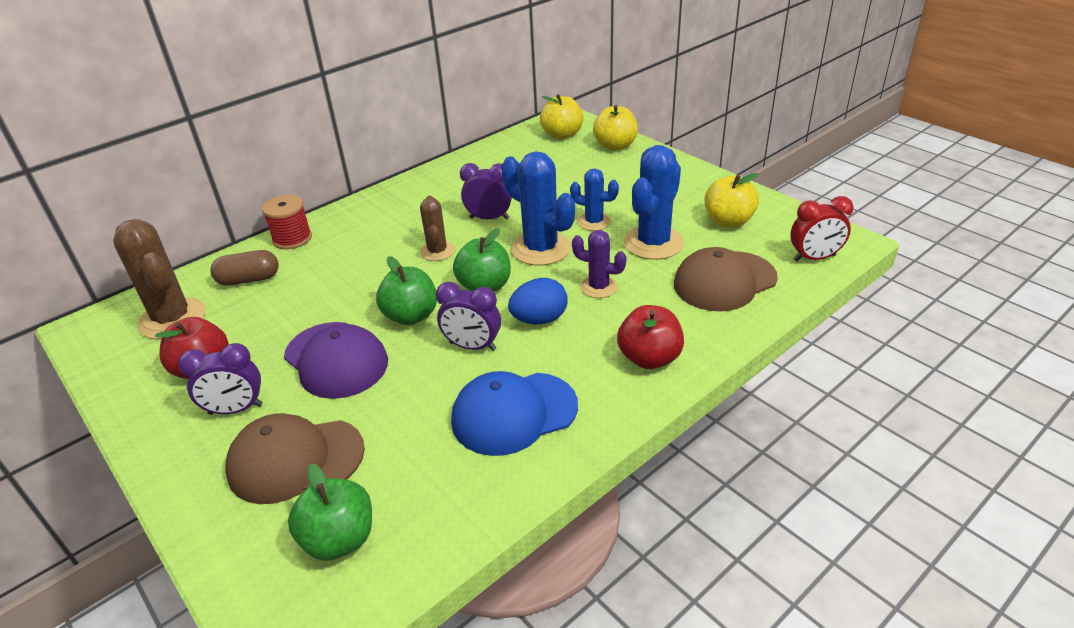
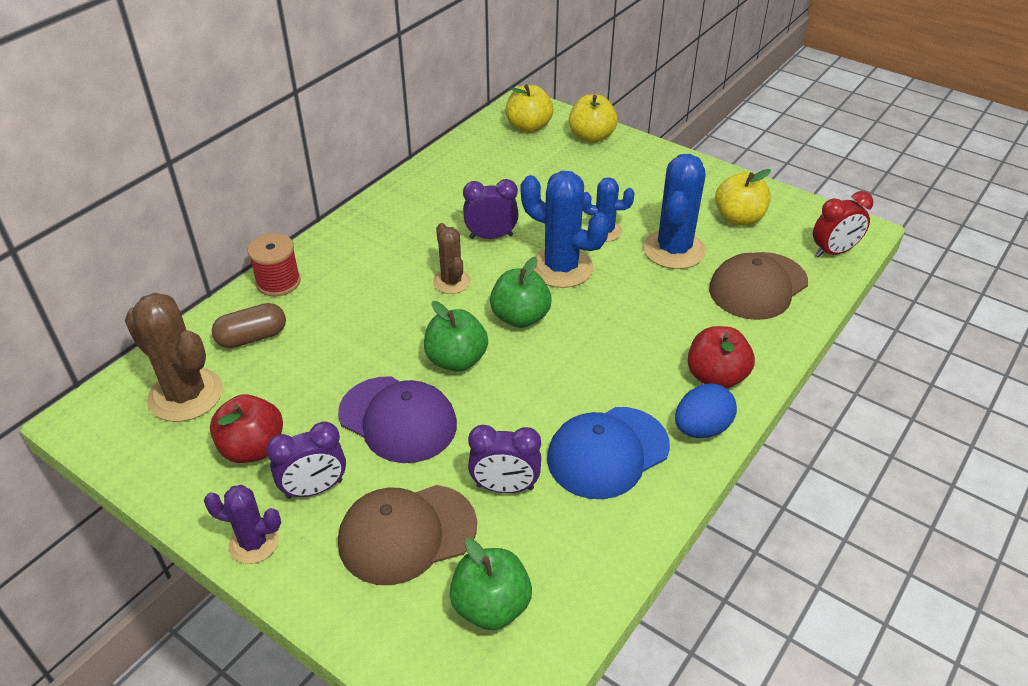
camera: 15 degrees left, 5 degrees up
(472, 346) = (536, 386): purple clock -> purple clock (505, 487)
(539, 319) = (592, 348): blue egg -> blue egg (701, 428)
(598, 287) = (637, 305): purple cactus -> purple cactus (254, 543)

